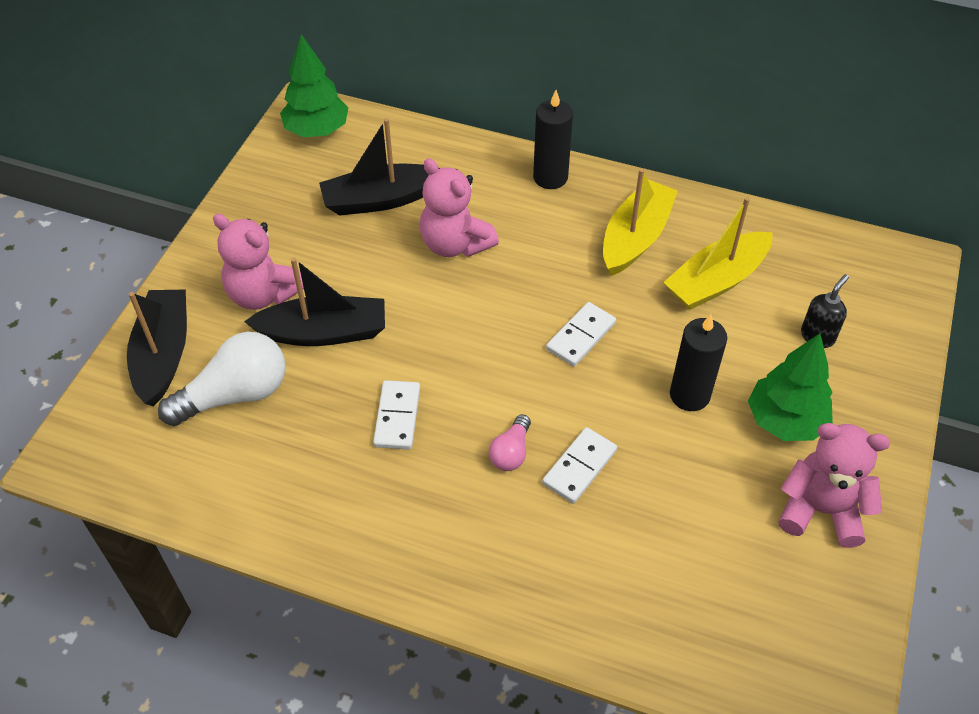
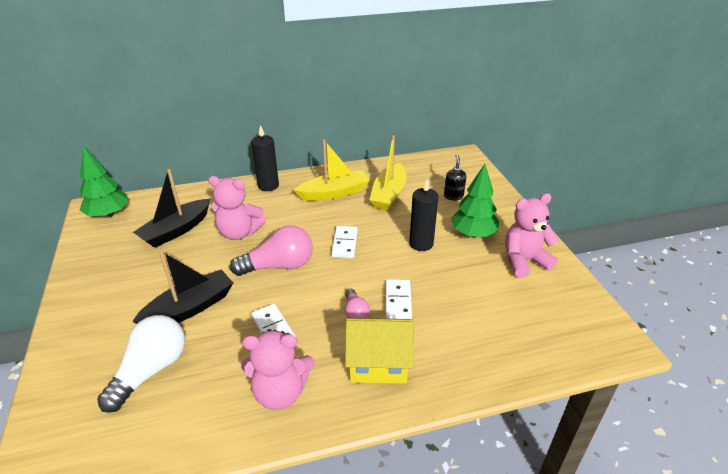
camera: 35 degrees left, 15 degrees down
(163, 354) = (76, 374): black boat -> none
(263, 294) = (131, 307): pink teddy bear -> pink teddy bear (280, 392)
(468, 326) = (279, 266): none -> pink light bulb
(482, 539) = (378, 364): none -> yellow house
(635, 237) = (334, 193): yellow boat -> yellow boat turned 75 degrees clockwise

